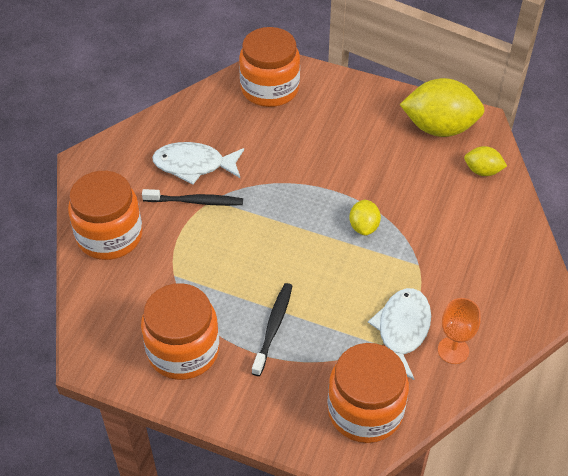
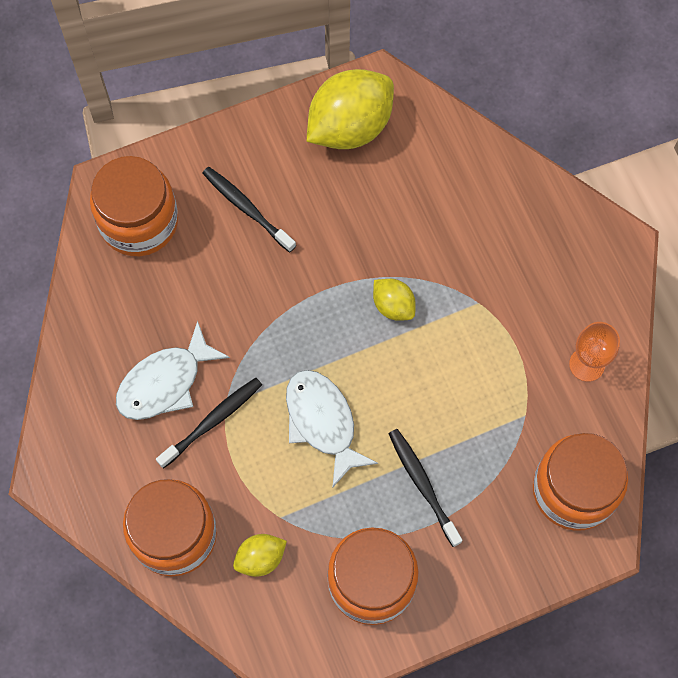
camera: 45 degrees left, 20 degrees up
(334, 123) = (247, 209): none -> black toothbrush
(402, 331) = (529, 385): white fish -> white fish (322, 422)
(482, 171) = (436, 145): yellow lemon -> yellow lemon (260, 558)

